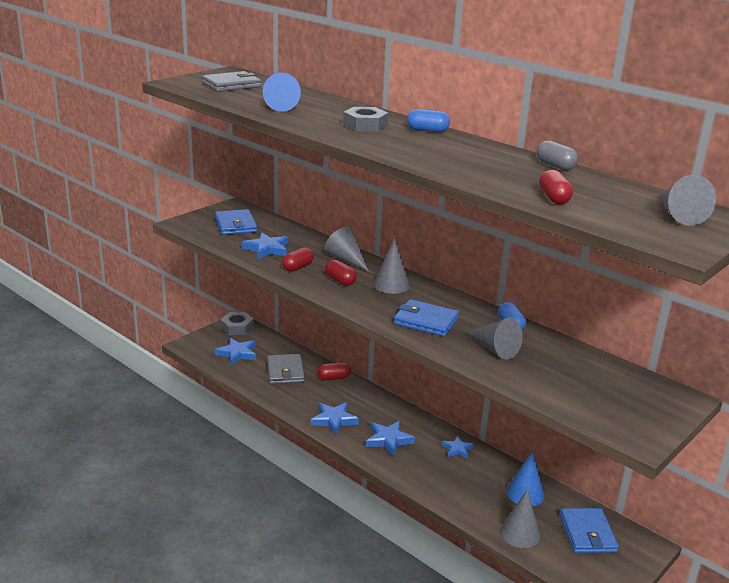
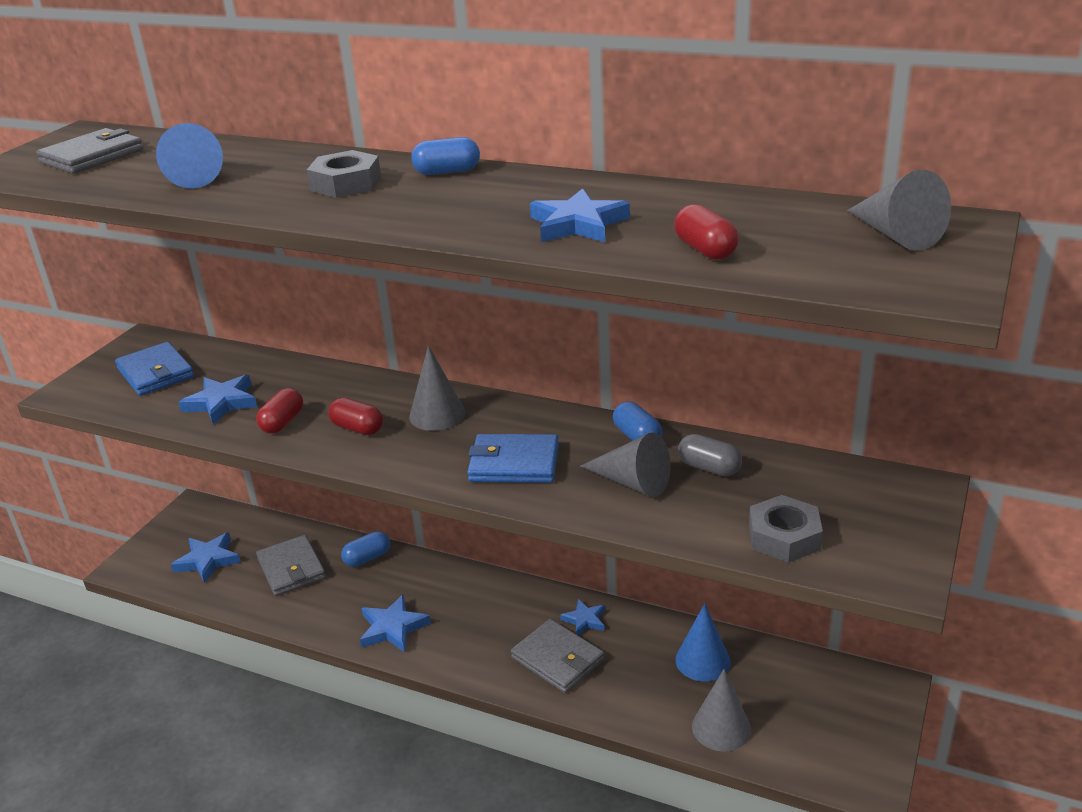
camera: 15 degrees left, 5 degrees up
(237, 327) = (193, 516): grey nut -> grey nut (784, 537)
(333, 378) = (367, 558): red capsule -> blue capsule
(346, 259) = (351, 388): grey cone -> none
(388, 440) = (484, 636): blue star -> blue star (578, 224)
(430, 466) = (557, 659): none -> grey wallet
(555, 166) = (670, 191): grey capsule -> grey capsule (709, 468)
(587, 533) = (808, 696): blue wallet -> none

